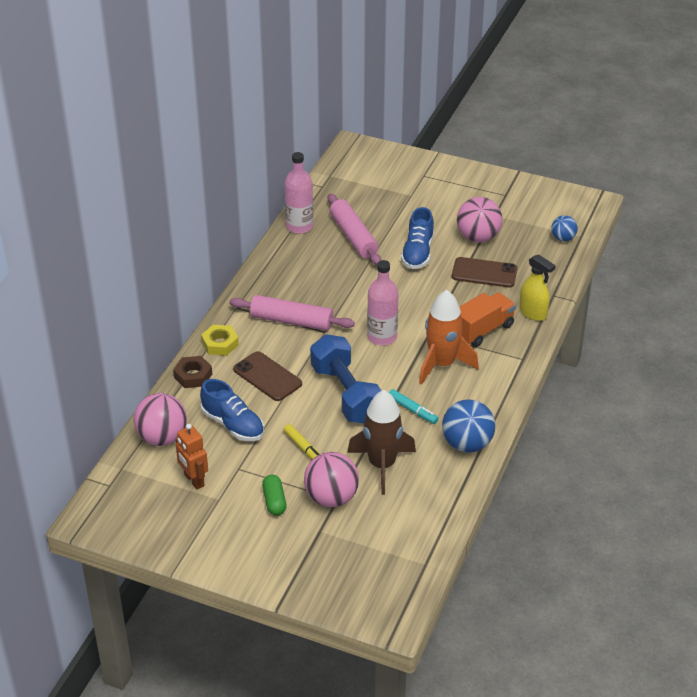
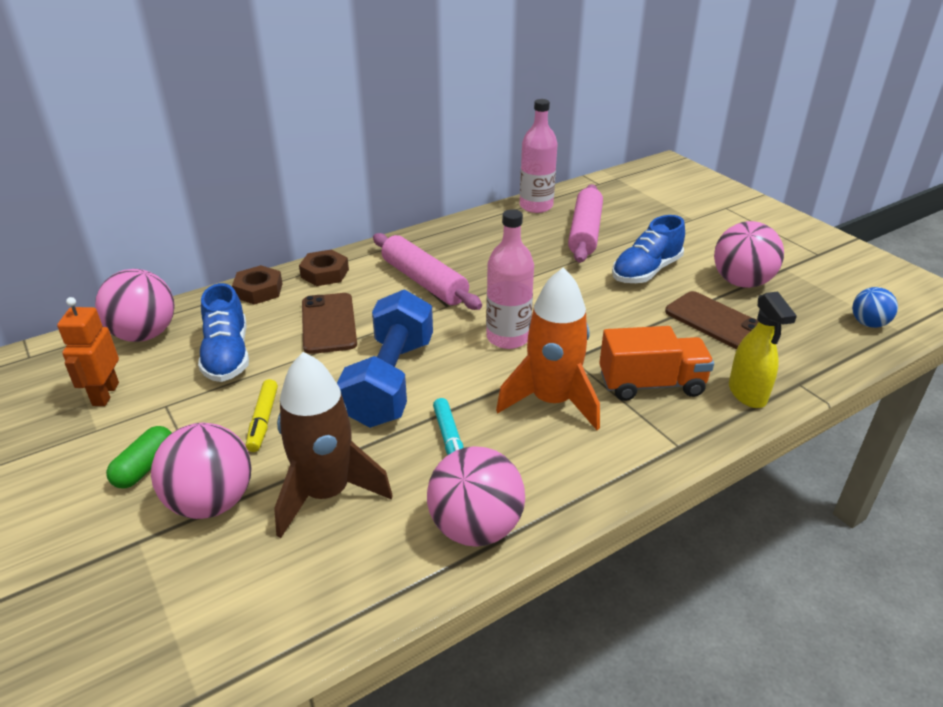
camera: 35 degrees right, 5 degrees down
(220, 344) = (324, 273): yellow nut -> brown nut
(467, 444) = (475, 528): blue ball -> pink ball

